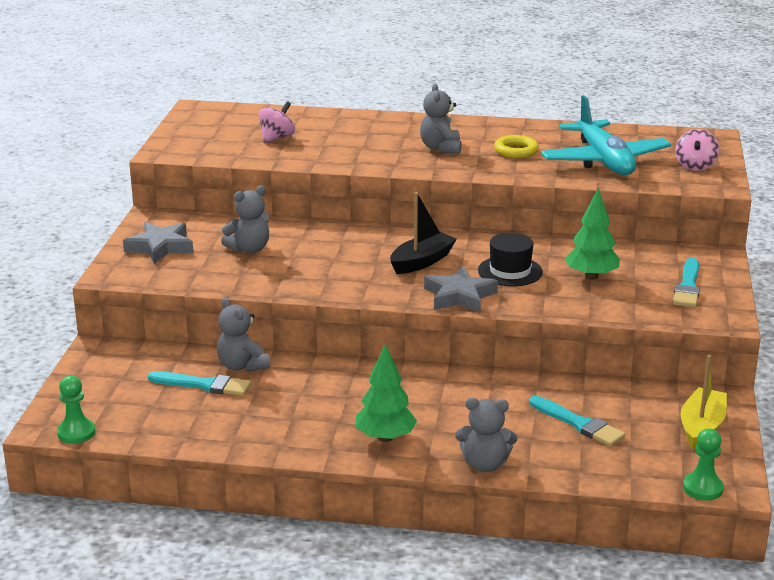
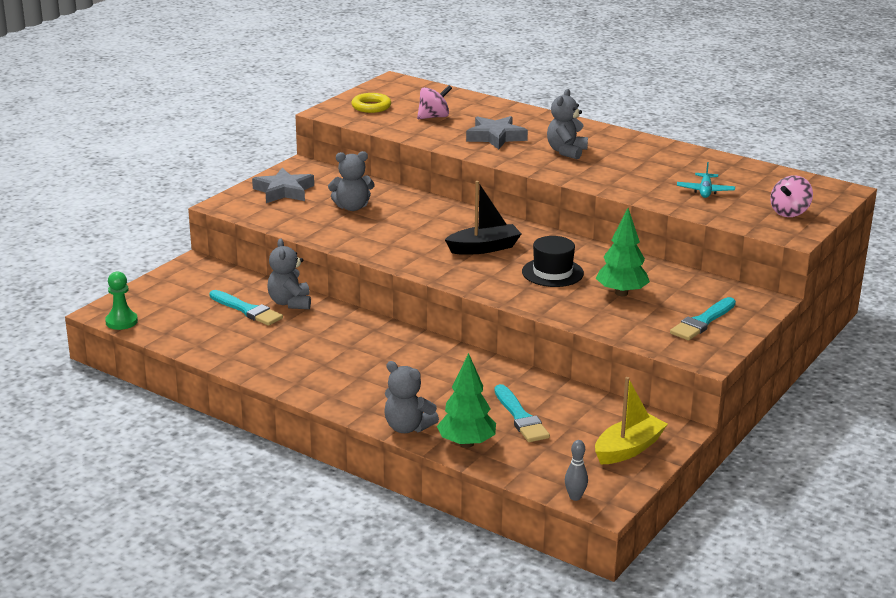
camera: 25 degrees right, 0 degrees up
(385, 437) = (348, 385): green tree -> green tree (466, 443)
(459, 296) = (486, 283): grey star -> grey star (495, 137)
(516, 151) = (632, 167): yellow ring -> yellow ring (371, 106)
(604, 161) = (705, 191): turquoise plane -> turquoise plane, size x0.43
(702, 488) = (575, 497): green pawn -> grey bowling pin

